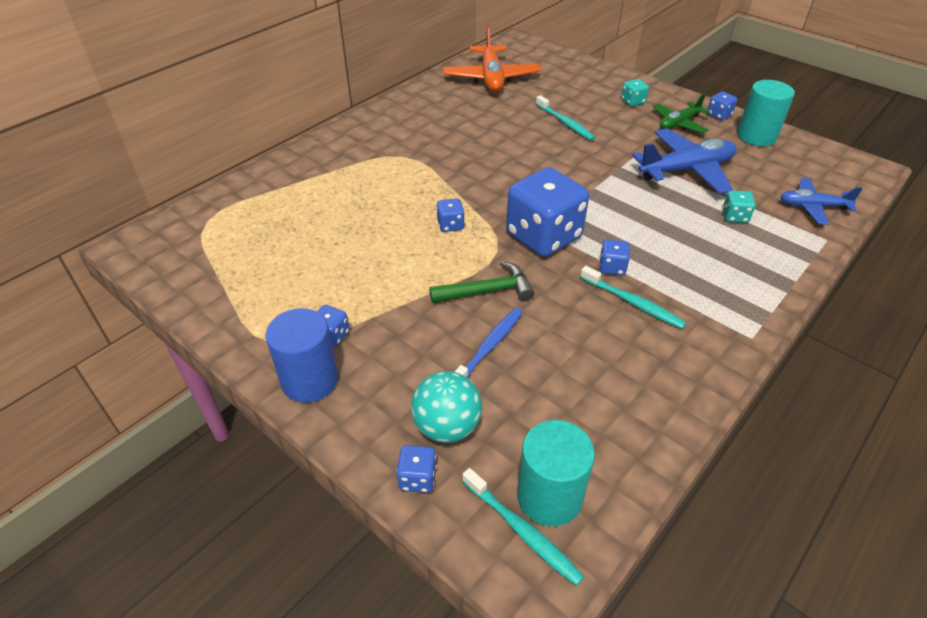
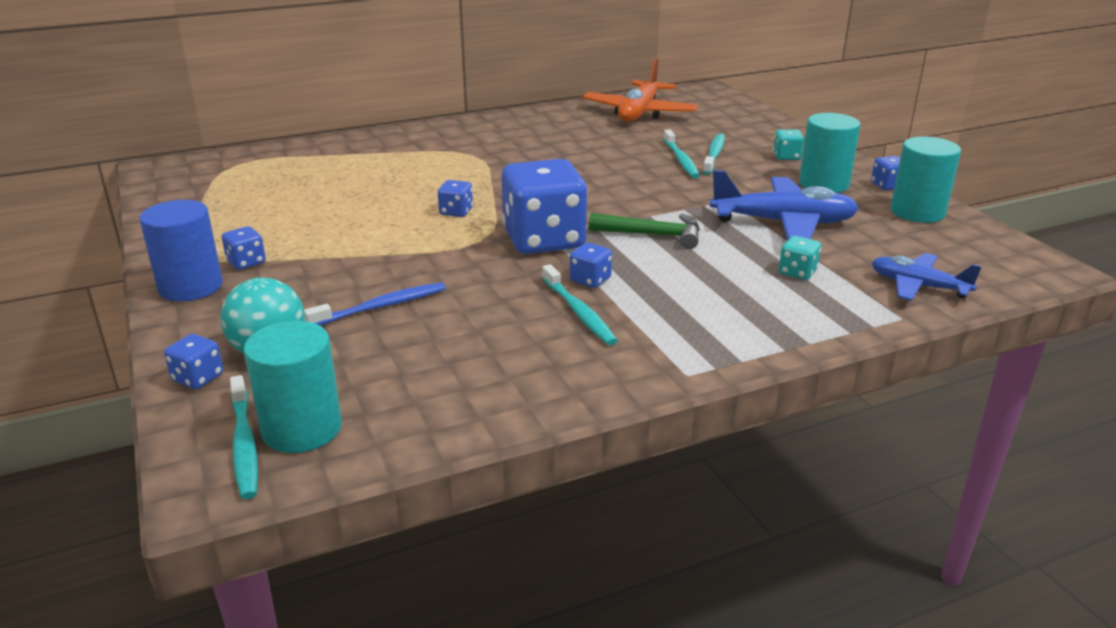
camera: 25 degrees right, 15 degrees down
(487, 291) = (431, 266): green hammer -> green hammer (652, 235)
(583, 112) = (714, 155): none -> turquoise toothbrush
(679, 123) = (824, 184): green plane -> turquoise cylinder

